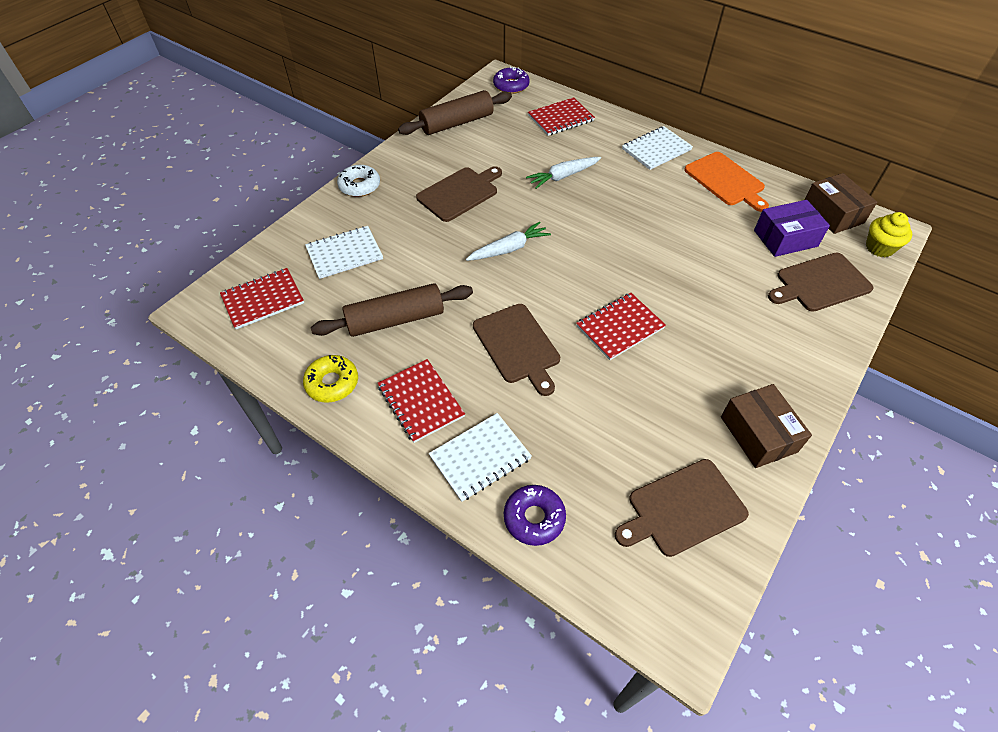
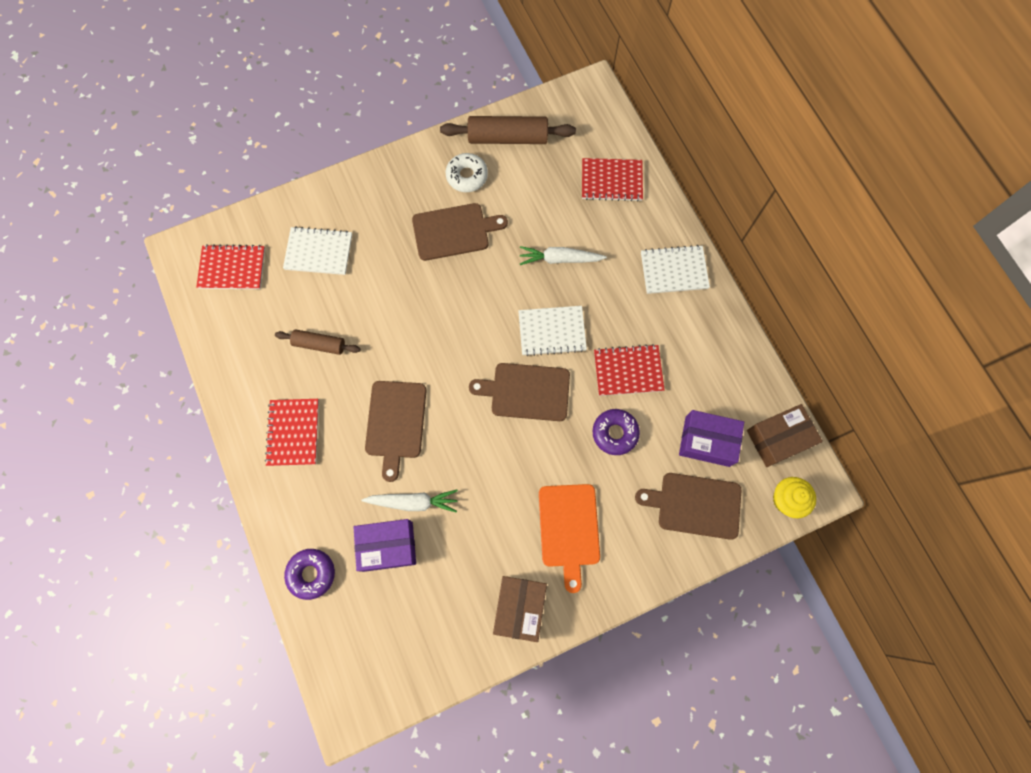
camera: 30 degrees right, 20 degrees up
(332, 383) = (241, 379): yellow donut -> none
(359, 186) = (374, 177): white donut -> white donut (467, 176)
(395, 319) = (319, 344): brown rolling pin -> brown rolling pin, size x0.60
(480, 457) = (305, 505): white notebook -> white notebook (552, 331)
(509, 249) = (454, 319): white carrot -> white carrot (413, 502)
(511, 86) = (594, 109): purple donut -> purple donut (615, 433)
(592, 450) = (387, 546): none -> purple box
(620, 327) = (488, 451): red notebook -> red notebook (628, 371)
(683, 509) = (417, 630): brown cutting board -> brown cutting board (526, 392)
(726, 180) = (709, 345): orange cutting board -> orange cutting board (569, 529)
(832, 213) = (778, 438): brown box -> brown box turned 60 degrees clockwise

